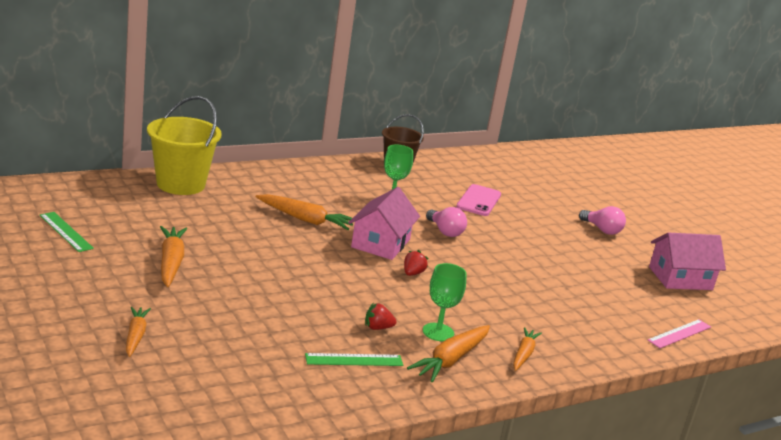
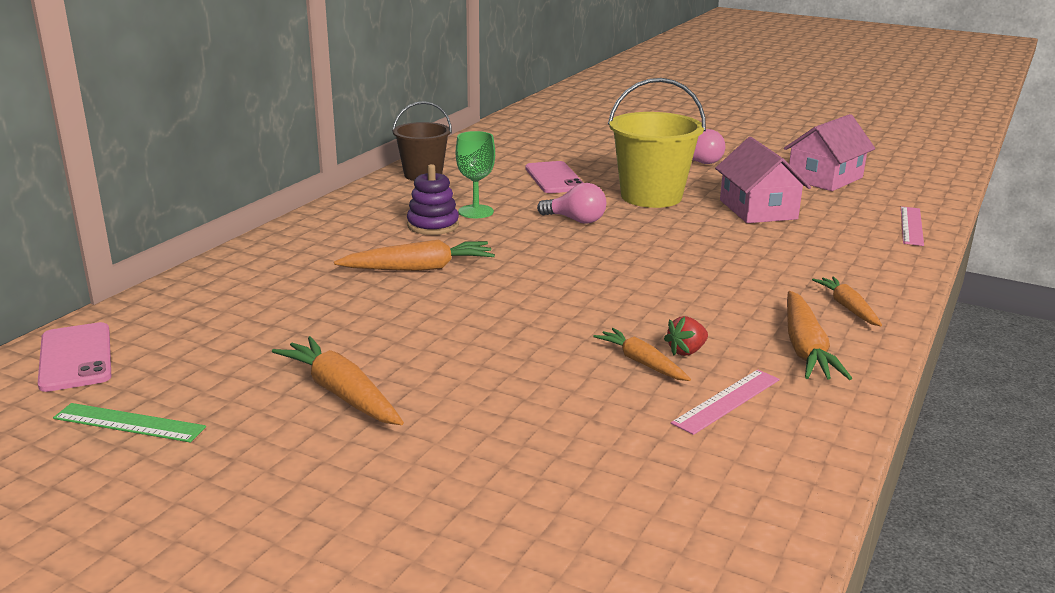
camera: 30 degrees left, 0 degrees up
(82, 192) = (75, 357): none -> pink phone
(135, 336) = (447, 518): orange carrot -> orange carrot (641, 362)
(181, 184) = (205, 290): yellow bucket -> yellow bucket (651, 196)
(352, 199) = (433, 225): none -> purple stacking toy
(354, 360) = (726, 401): green ruler -> pink ruler
(381, 243) = (537, 259): pink house -> pink house (758, 209)
(412, 273) = (619, 276): red strawberry -> none
(438, 332) = (745, 325): green goblet -> none

